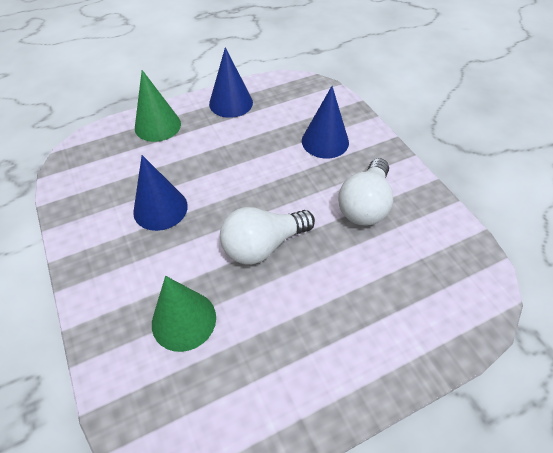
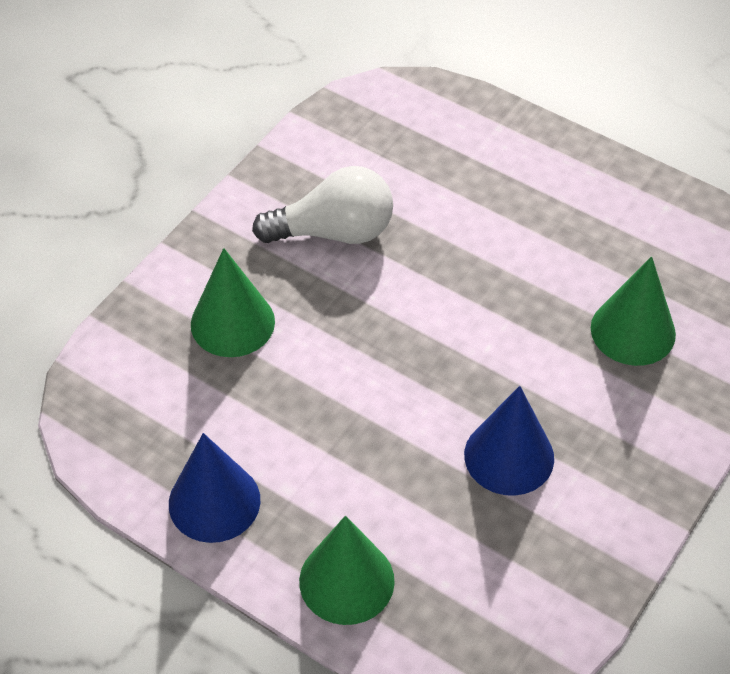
camera: 120 degrees left, 0 degrees up
(263, 245) = (477, 307): white light bulb -> none
(325, 141) = (232, 323): blue cone -> green cone

